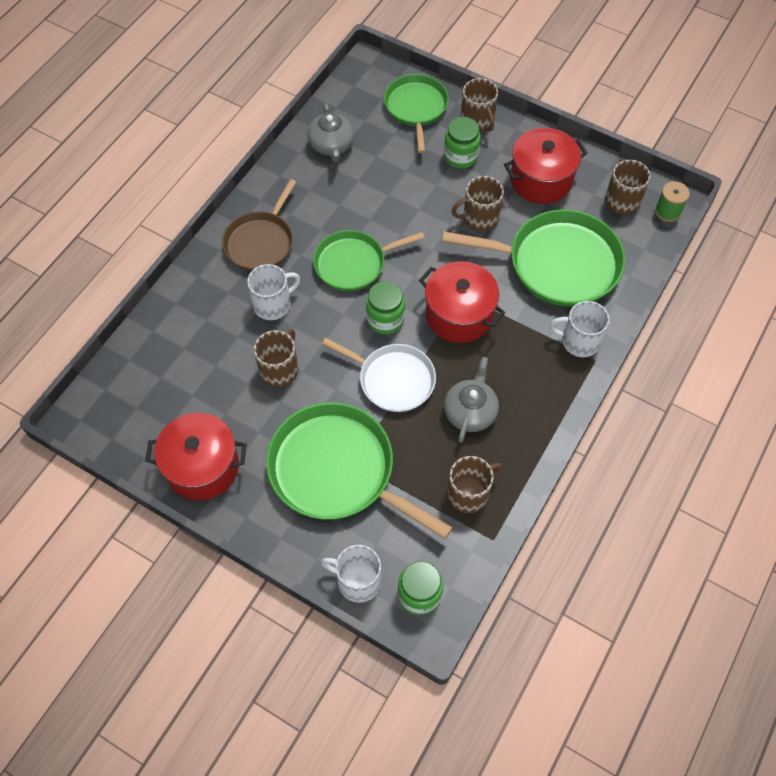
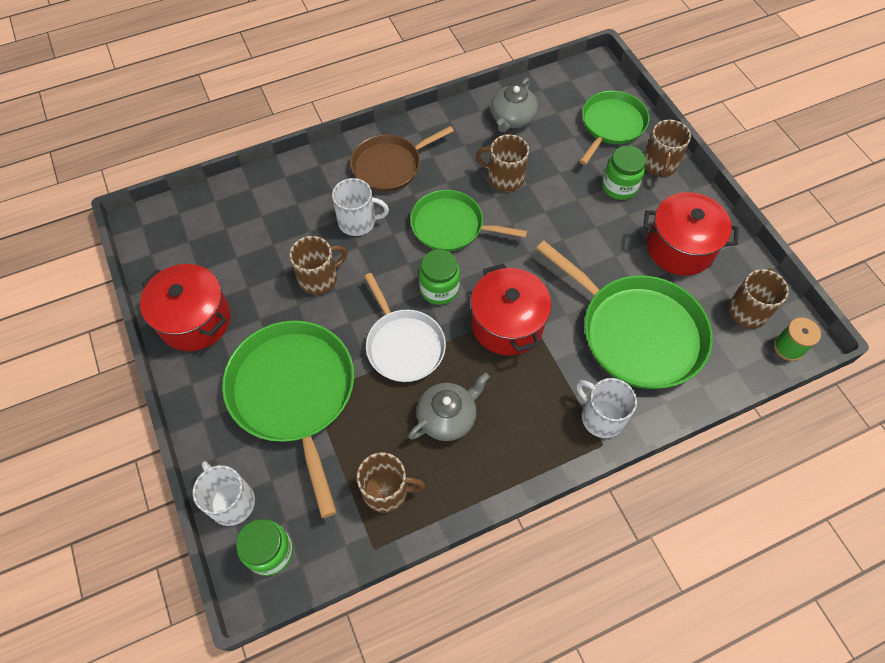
camera: 35 degrees right, 0 degrees up
(479, 218) = (594, 249): brown mug -> brown mug (504, 177)

